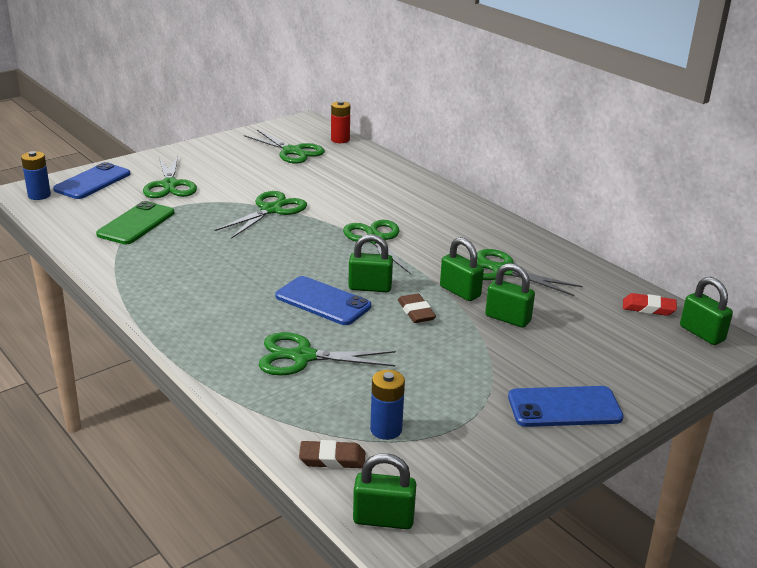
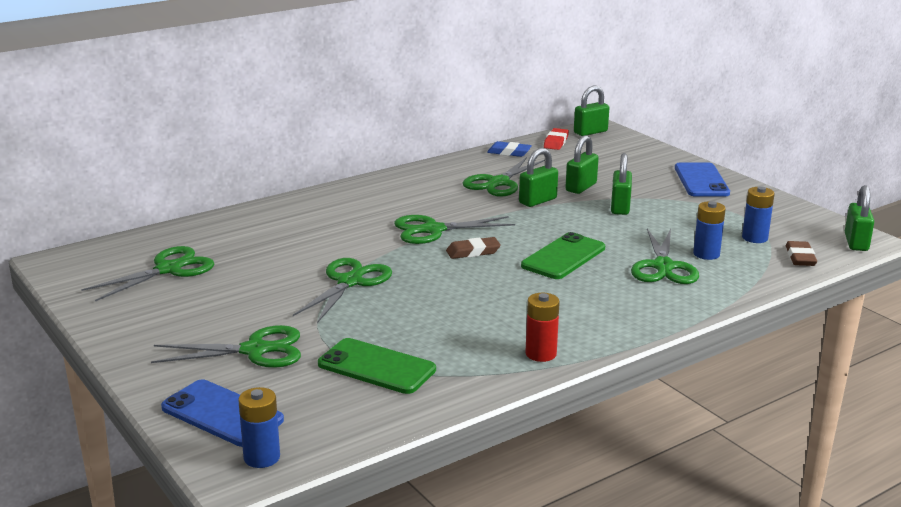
camera: 85 degrees left, 5 degrees down
(271, 210) = (350, 282): green scissors -> green scissors turned 75 degrees clockwise
(323, 301) = (563, 257): blue phone -> green phone
(336, 388) = (706, 254): none -> blue battery
(340, 140) = (142, 240): red battery -> red battery (541, 354)
(370, 287) = (534, 236): green padlock -> green padlock (620, 207)
(416, 312) = (576, 219): brown eraser -> brown eraser (473, 252)
(596, 278) = (509, 152): none -> blue eraser

